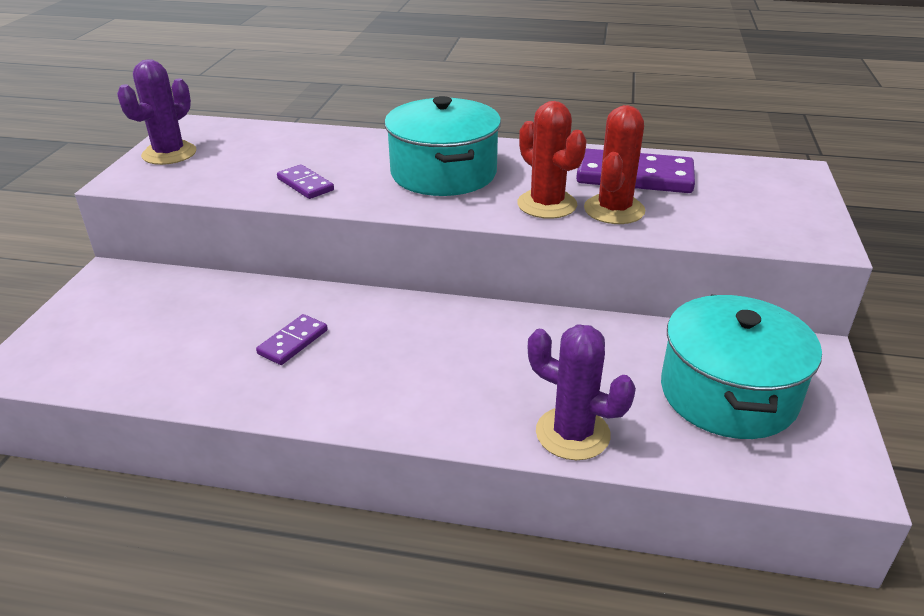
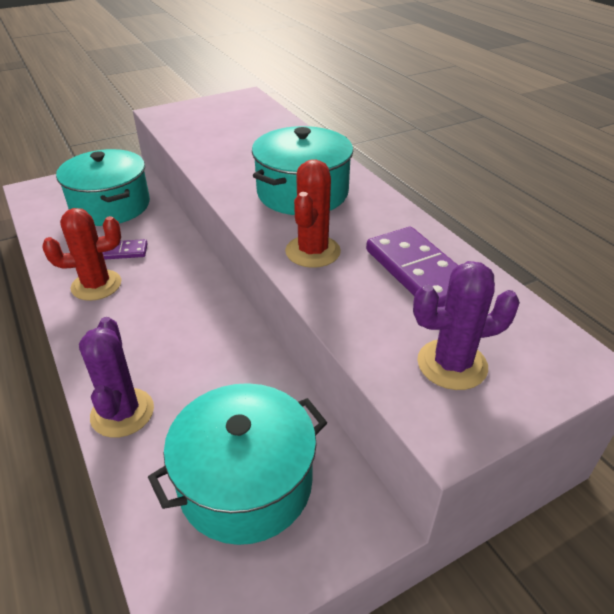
camera: 50 degrees right, 5 degrees up
(169, 154) = (205, 108): purple cactus -> purple cactus (452, 364)
(179, 317) = (110, 206): none -> turquoise pot
(305, 184) = (221, 158): purple domino -> none
(614, 210) = (346, 285): red cactus -> red cactus (96, 285)

